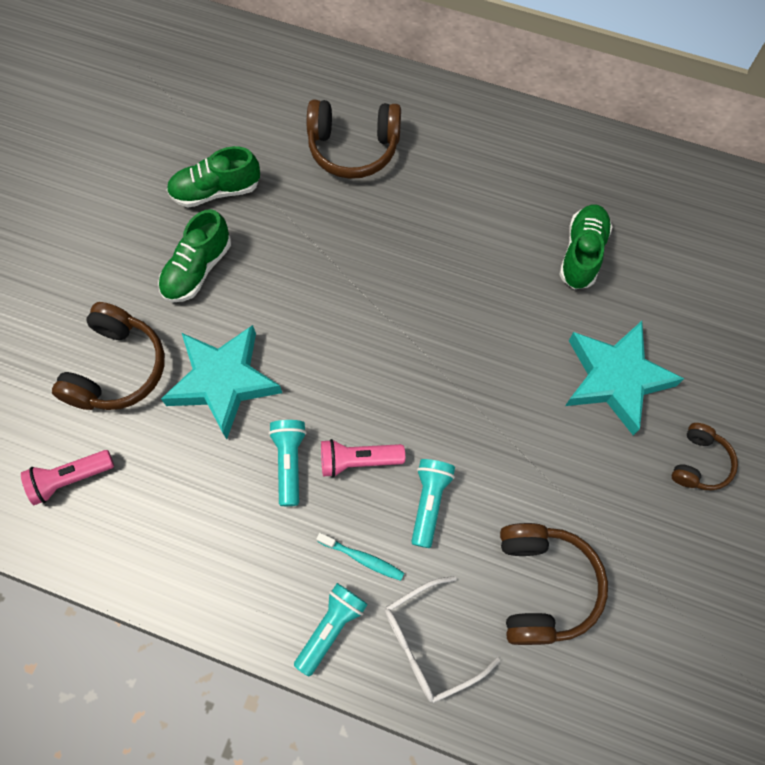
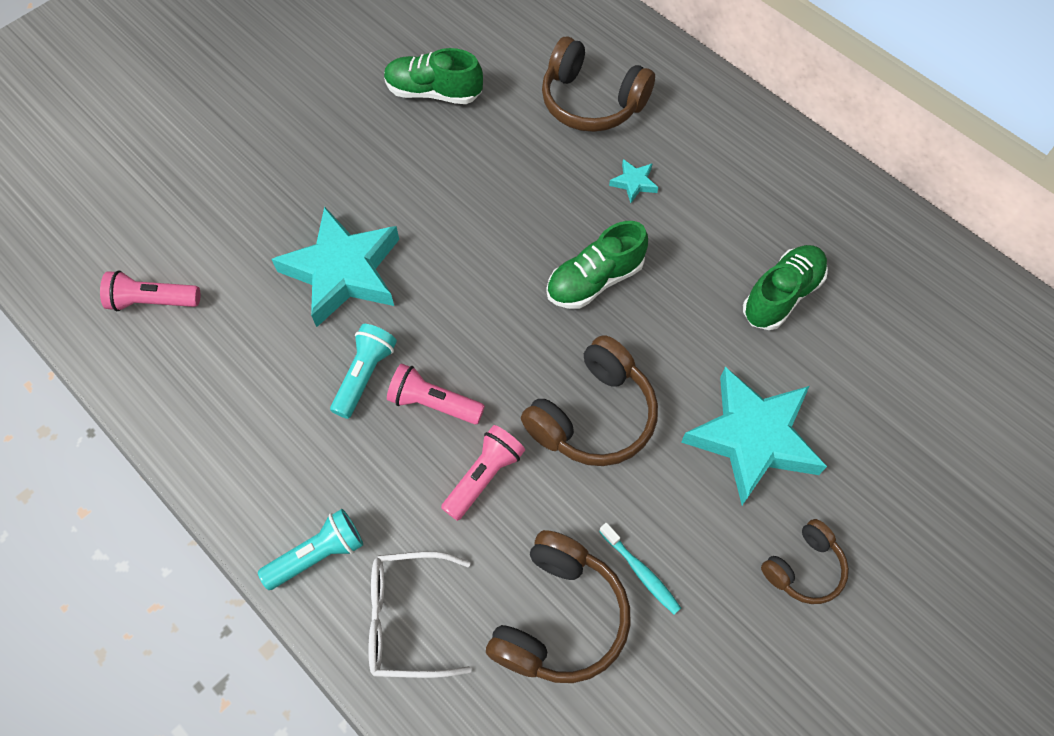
camera: 25 degrees right, 5 degrees down
(117, 368) = (251, 219): brown headphones -> brown headphones (593, 415)
(197, 269) = (376, 157): green shoe -> green shoe (594, 280)
(362, 558) = (386, 501): turquoise toothbrush -> turquoise toothbrush (641, 572)
(423, 205) = (634, 183): none -> turquoise star
(429, 502) = (484, 476): turquoise flashlight -> pink flashlight

